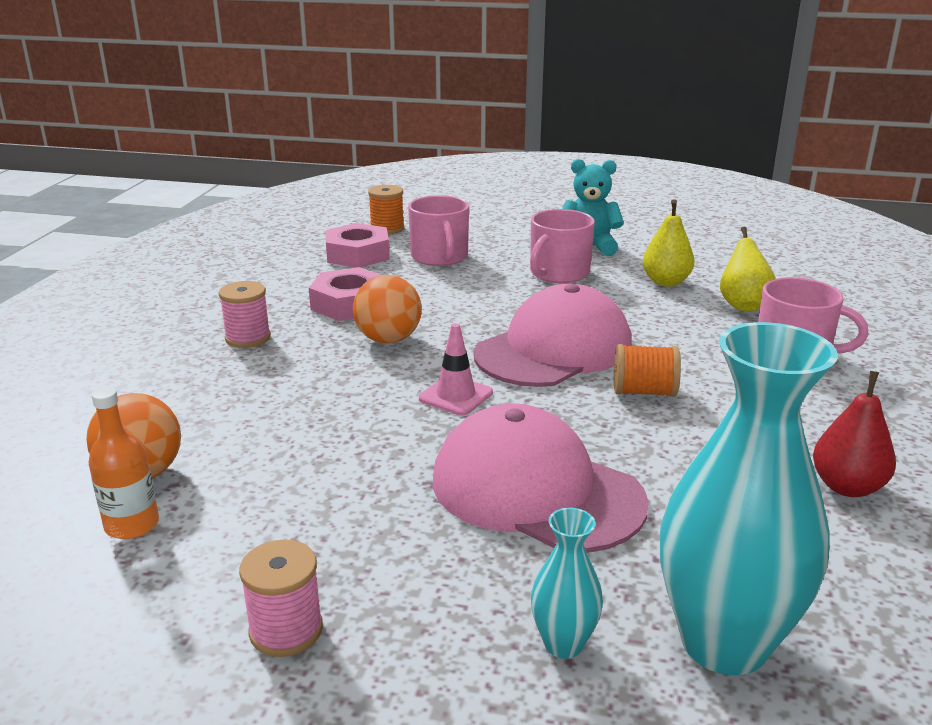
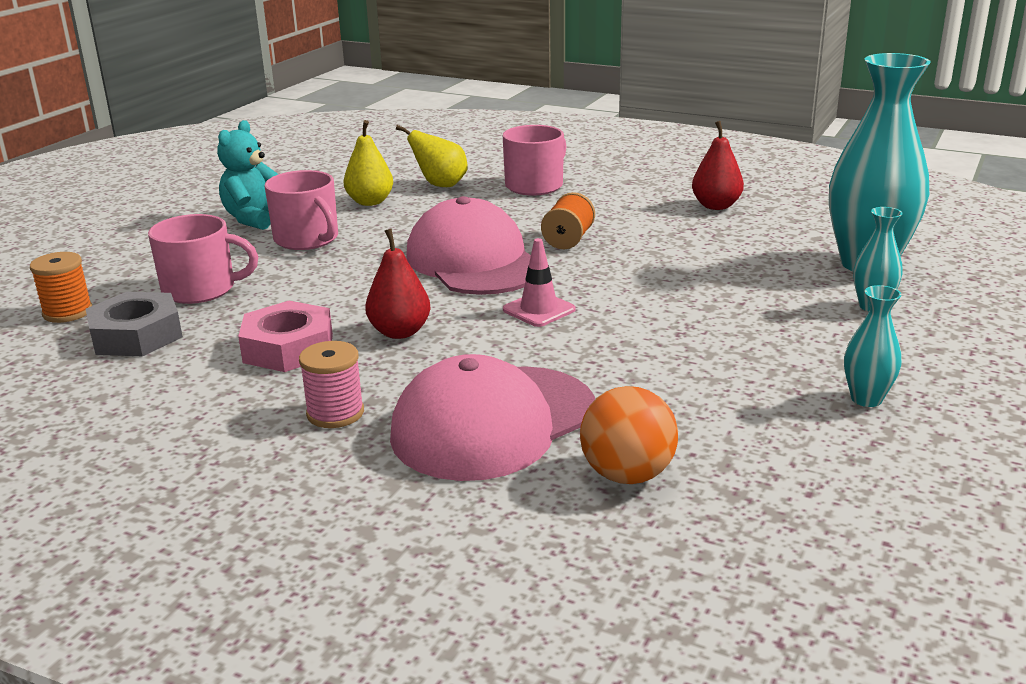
camera: 75 degrees left, 0 degrees up
(132, 525) = (719, 475): orange bottle -> none
(286, 630) = (866, 399): pink spool -> turquoise vase
(357, 254) = (136, 335): pink nut -> grey nut
(388, 339) = (400, 332): orange ball -> red pear
(536, 490) = (700, 294): pink cap -> pink cap (493, 423)

